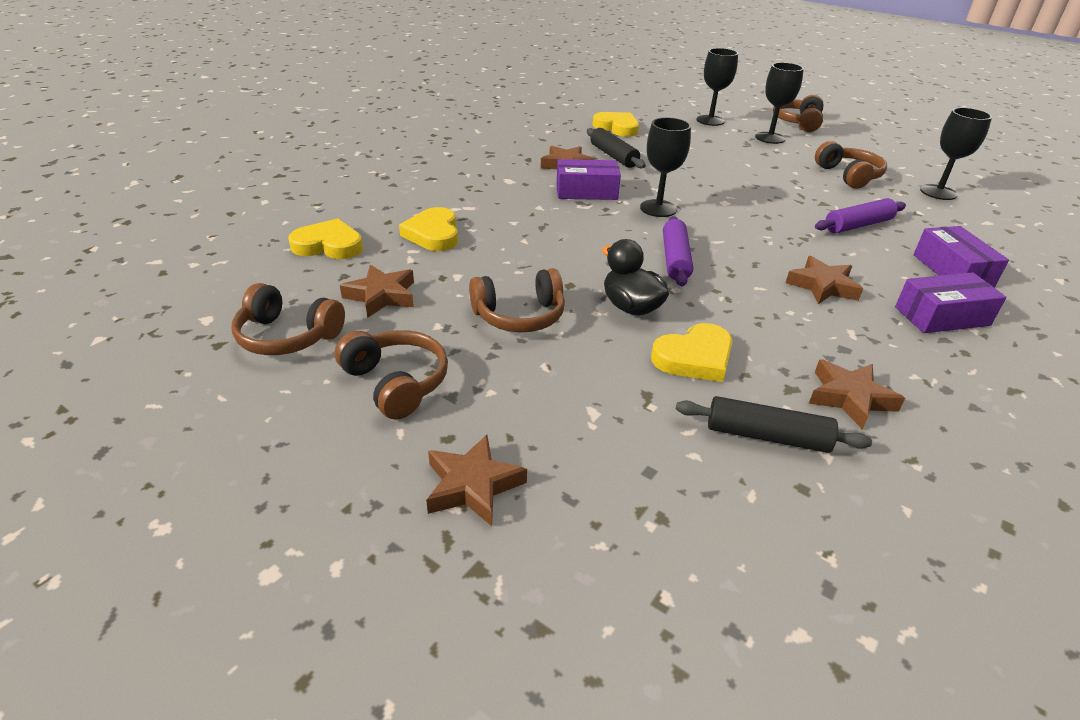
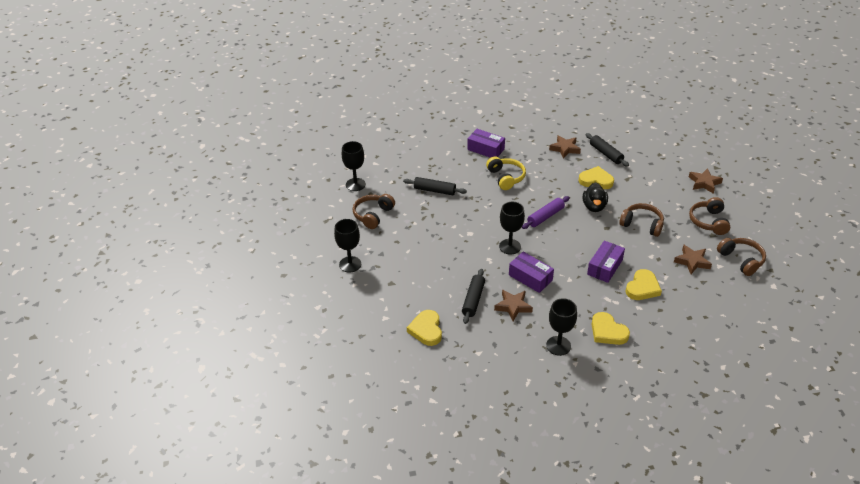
camera: 135 degrees left, 5 degrees up
(328, 245) = (701, 306): yellow heart -> yellow heart (607, 332)
(710, 120) = (351, 302): black goblet -> black goblet (558, 346)
(798, 122) = (301, 268): brown headphones -> none
(822, 286) = (506, 177): brown star -> yellow headphones
(858, 225) = (434, 190): purple rolling pin -> black rolling pin
(952, 270) = (443, 157): purple box -> purple box (605, 267)

